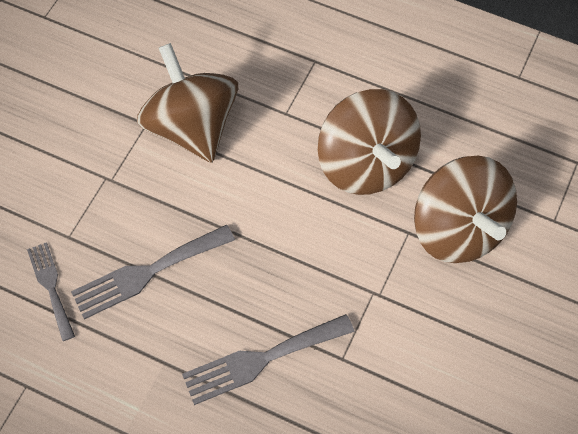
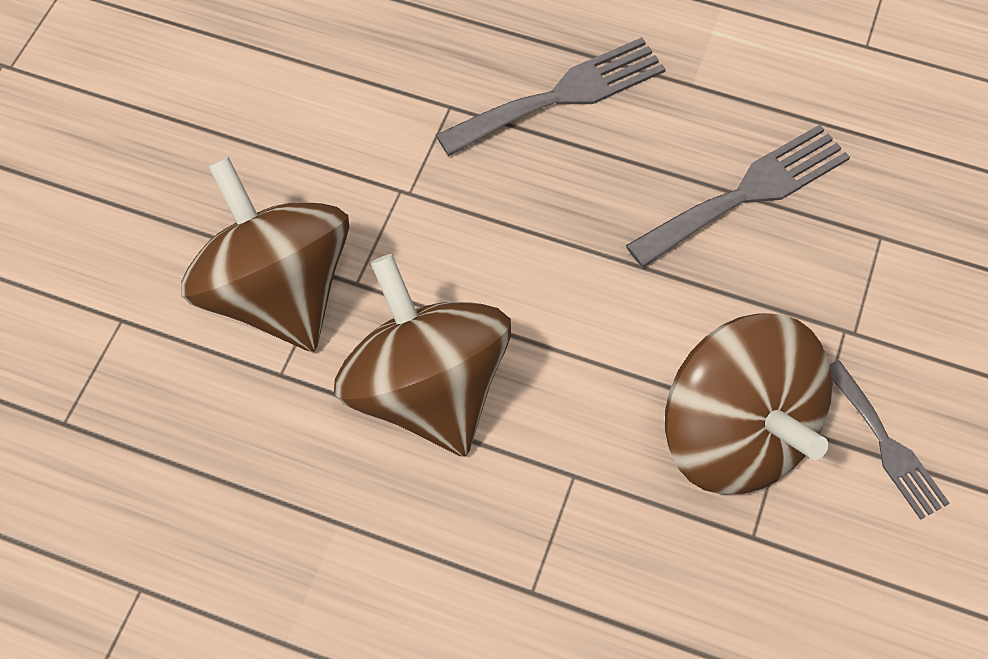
camera: 175 degrees right, 0 degrees up
(51, 286) = (880, 165): grey fork -> grey fork (886, 445)

